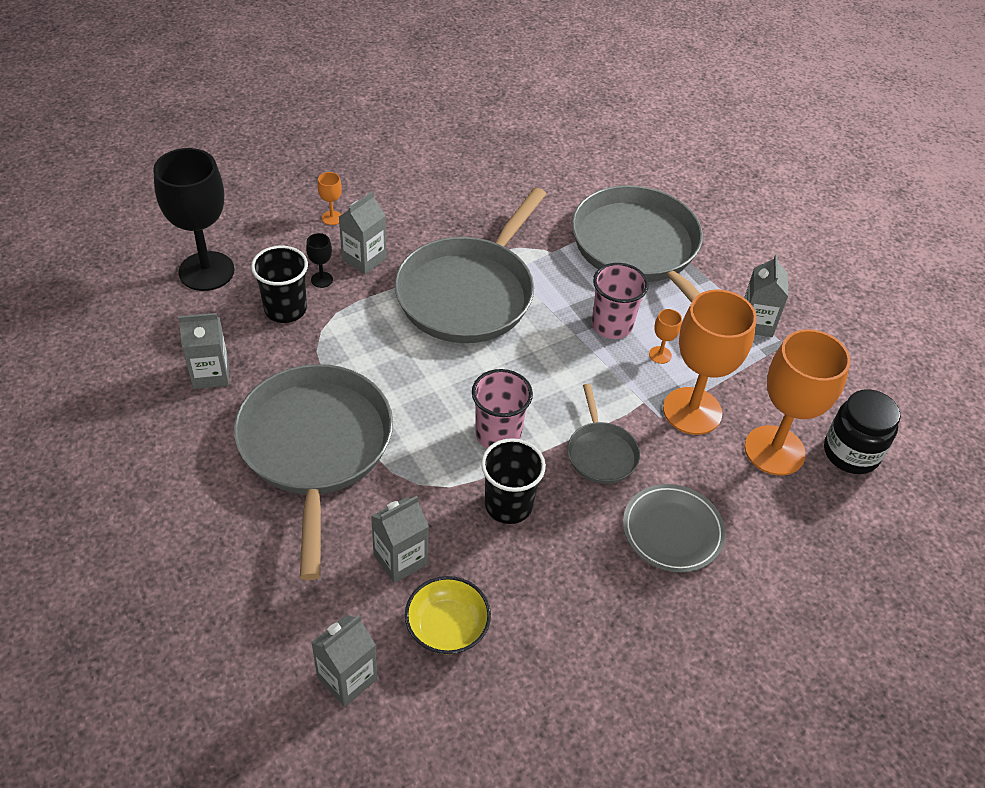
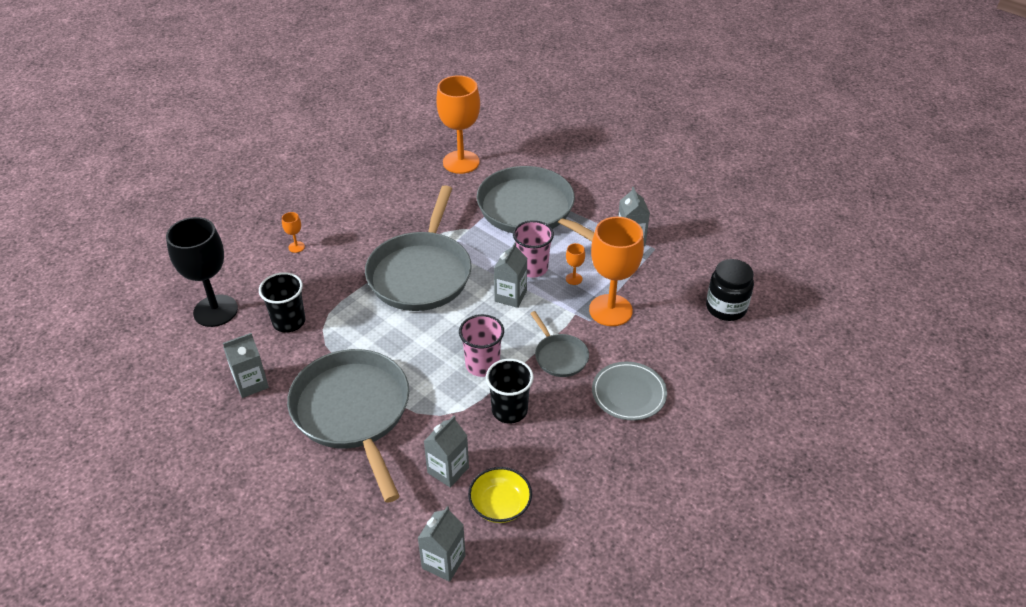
camera: 15 degrees left, 5 degrees down
(322, 280) = (307, 293): black goblet -> none
(364, 259) = (333, 270): grey carton -> grey carton (510, 296)
(774, 450) = (675, 320): orange goblet -> orange goblet (461, 162)

